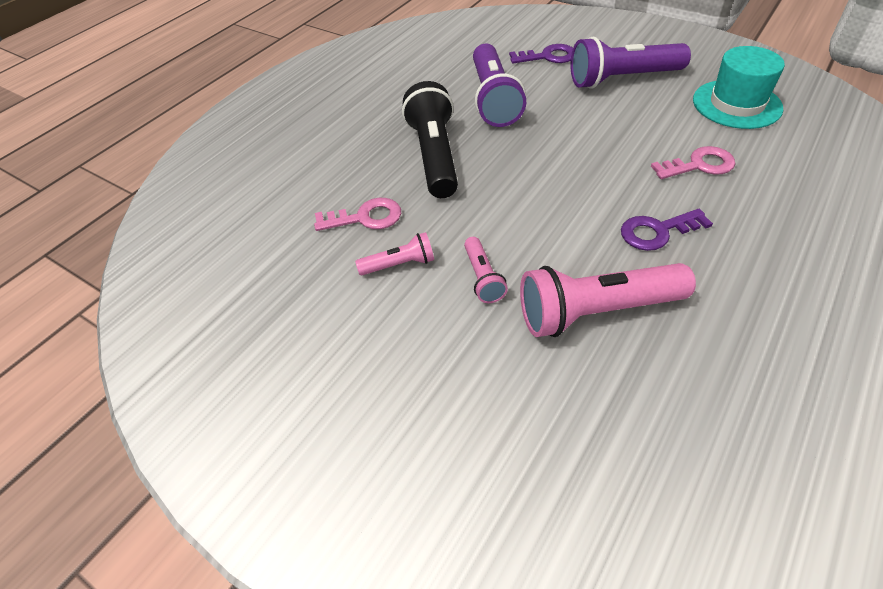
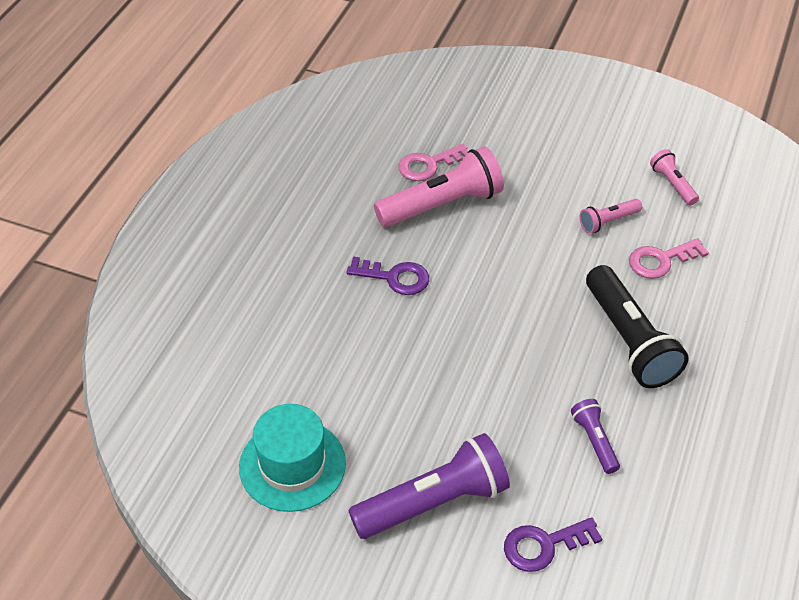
camera: 165 degrees right, 0 degrees up
(482, 278) = (535, 219): pink flashlight -> pink flashlight (672, 184)
(493, 99) = (594, 441): purple flashlight -> purple flashlight, size x0.50
(657, 231) = (395, 277): purple key -> purple key turned 45 degrees clockwise
(699, 165) = (349, 360): pink key -> pink key (428, 165)

